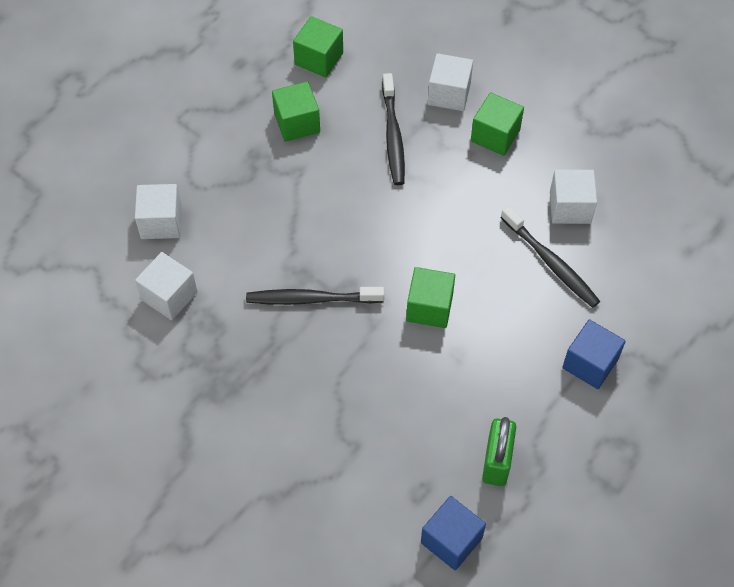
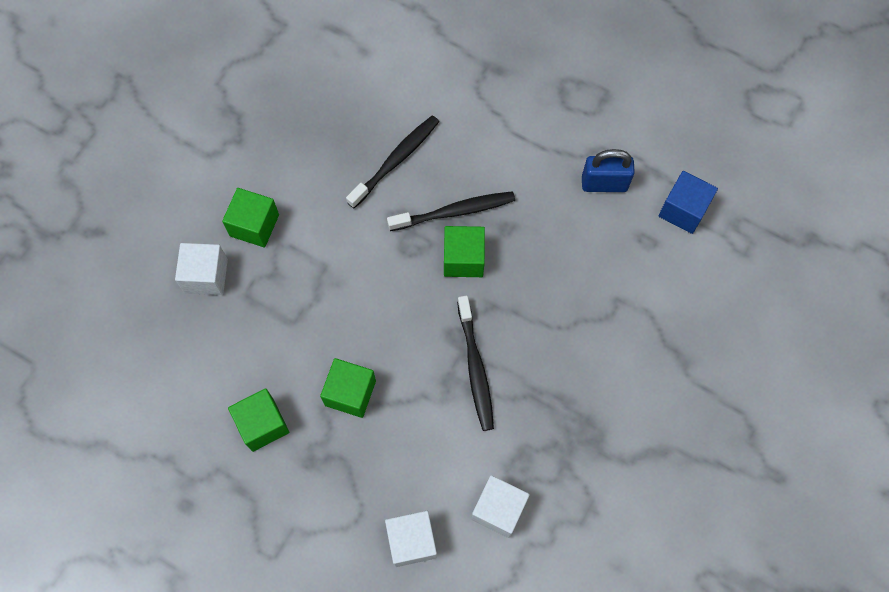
camera: 100 degrees left, 10 degrees up
(319, 59) = (171, 418): green cube -> green cube (350, 393)
(393, 136) = (267, 323): black toothbrush -> black toothbrush (454, 212)
(497, 462) = (604, 183): green padlock -> blue padlock
(570, 207) = (331, 150): white cube -> none
(590, 363) = (494, 120): blue cube -> none

